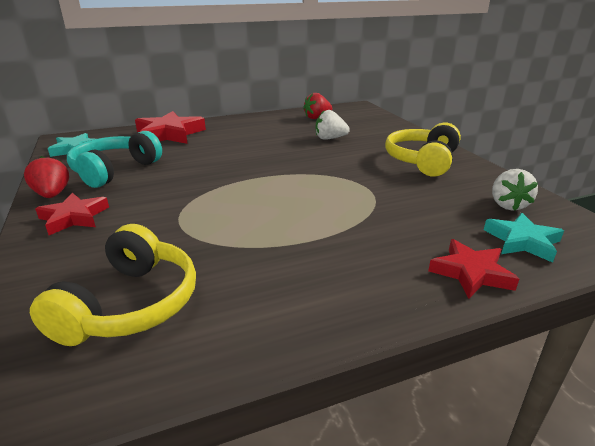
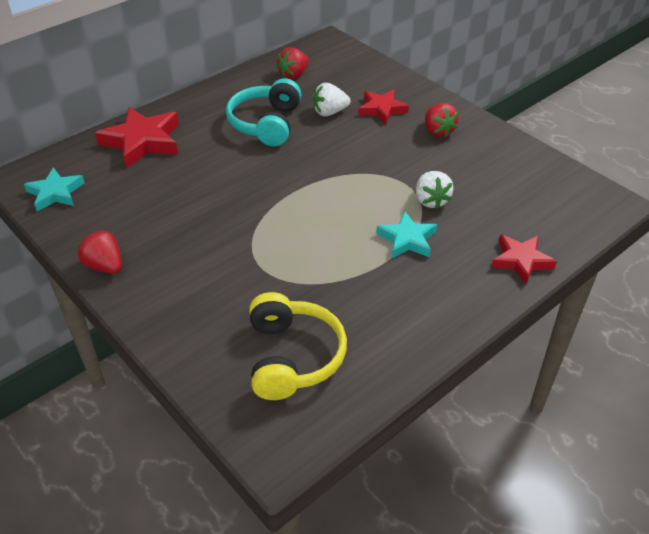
camera: 20 degrees left, 15 degrees up
(74, 217) = (158, 288): red star -> red star (382, 109)
(114, 170) = (135, 216): turquoise headphones -> turquoise headphones (266, 124)
(422, 161) = (438, 131): yellow headphones -> red strawberry
(508, 205) = (529, 178): white strawberry -> white strawberry (431, 200)
(522, 241) = (549, 218): turquoise star -> turquoise star (407, 239)

